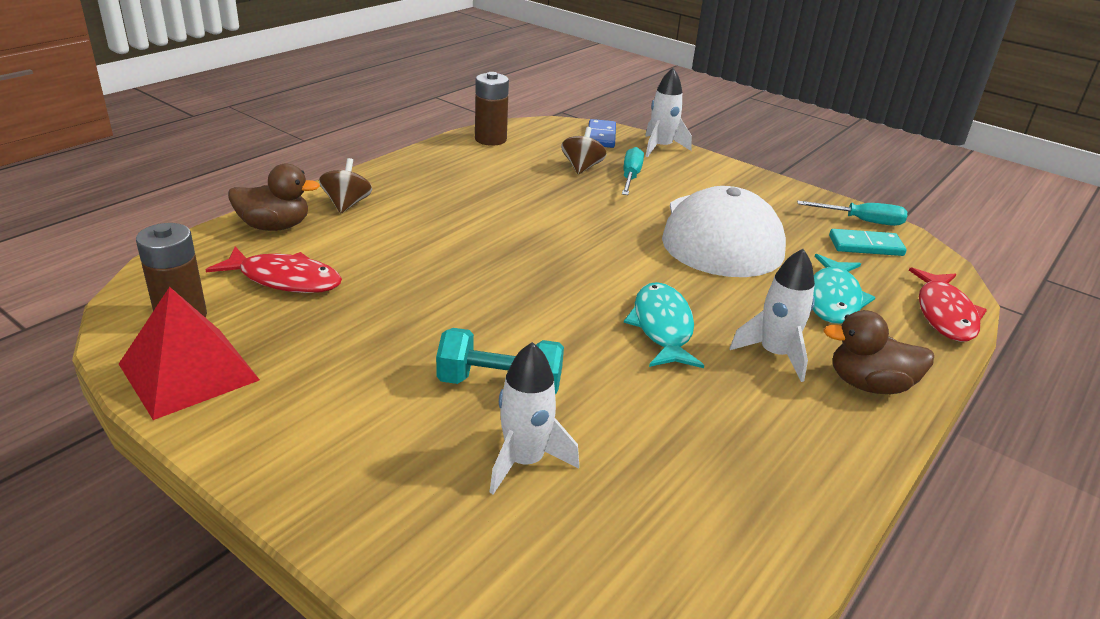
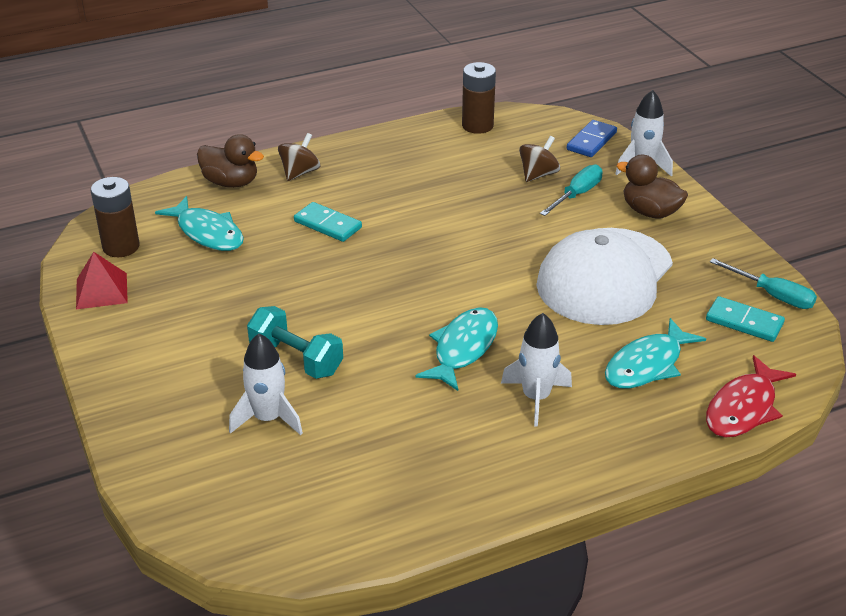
camera: 30 degrees right, 5 degrees up
(189, 371) = (101, 290): red pyramid -> red pyramid, size x0.66
(284, 279) = (207, 233): red fish -> turquoise fish
(418, 245) = (328, 224): none -> turquoise domino
(869, 385) = (591, 446): brown duck -> brown duck (650, 212)

